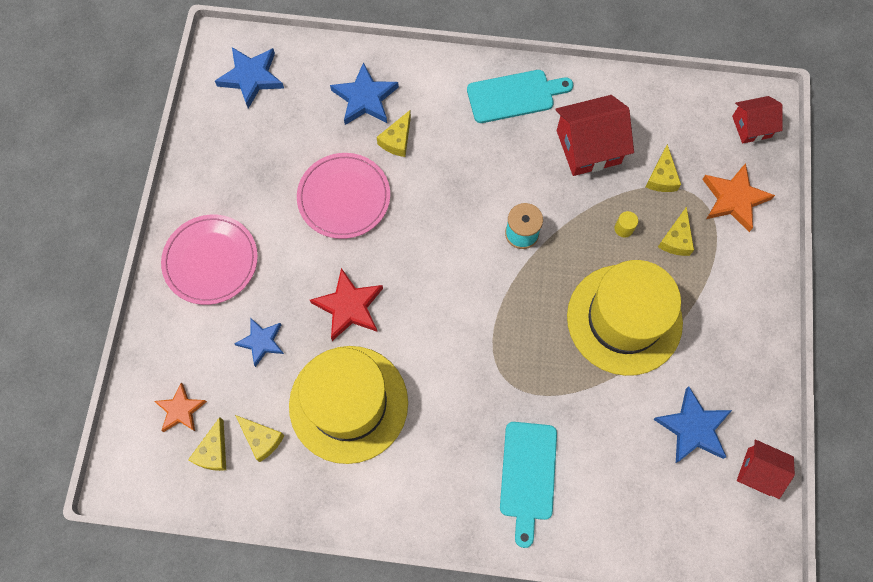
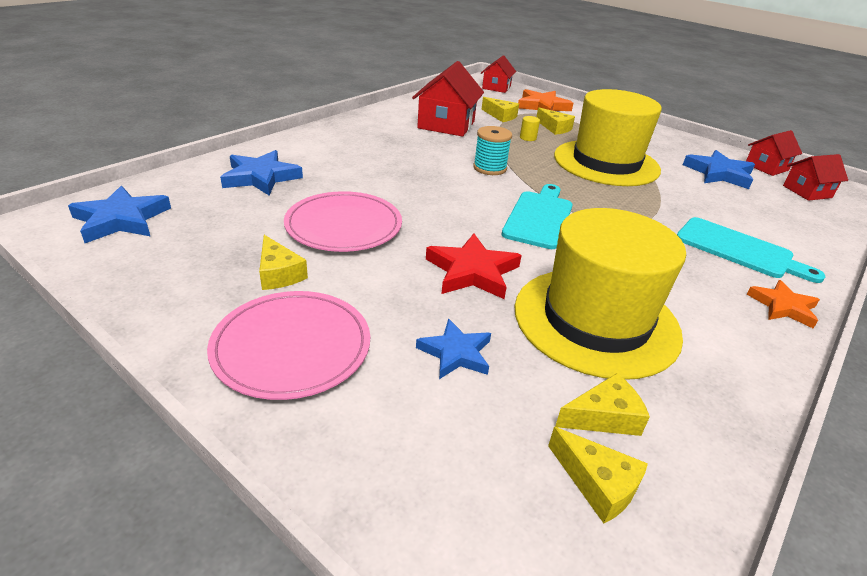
camera: 60 degrees left, 35 degrees down
(181, 410) = (496, 493): orange star -> orange star (783, 307)
(397, 140) = (327, 180): yellow cheese -> yellow cheese (279, 273)
(514, 96) = (366, 129): turquoise cutting board -> turquoise cutting board (539, 217)
(720, 520) = (807, 191): none -> red house

